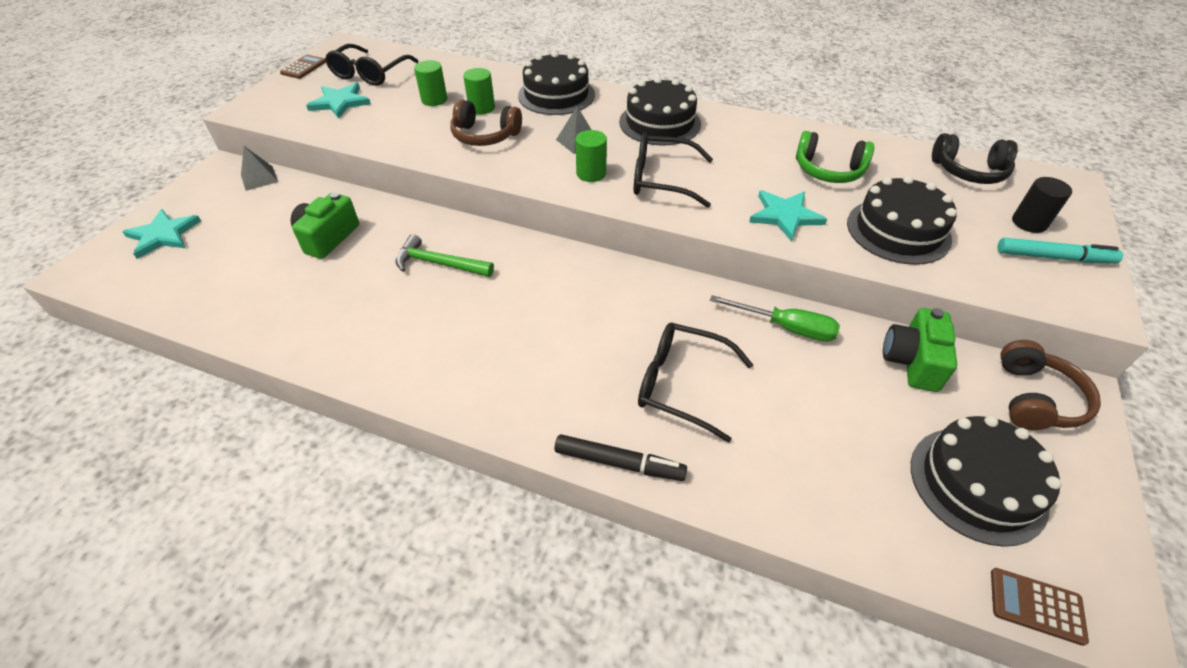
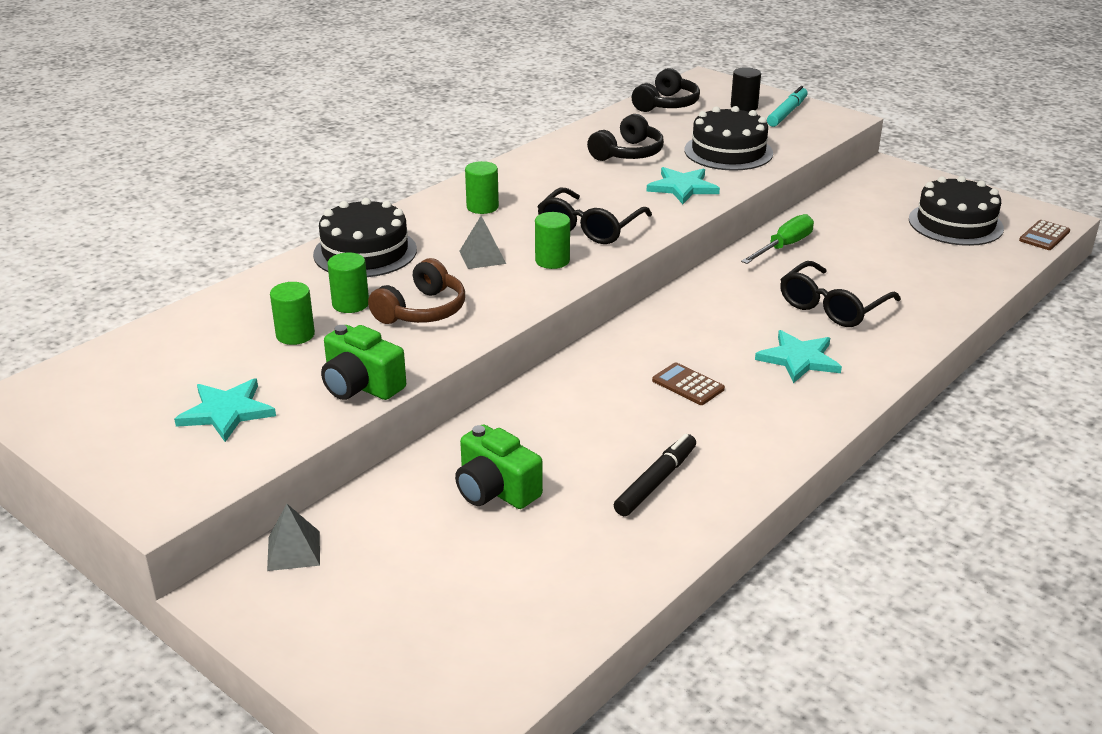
camera: 70 degrees left, 15 degrees down
(163, 235) = (386, 652): turquoise star -> turquoise star (799, 359)
(303, 67) = (63, 441): brown calculator -> brown calculator (688, 385)
(370, 74) = (158, 380): black glasses -> none
(439, 263) = (598, 410): green hammer -> none
(619, 462) = (907, 352): black marker -> black marker (655, 482)
(659, 123) = (482, 207): black cake -> green cylinder
(828, 170) = (628, 153): green headphones -> black headphones
(912, 361) = (840, 210): green camera -> green camera (361, 385)
(1035, 399) = (889, 182): brown headphones -> none

